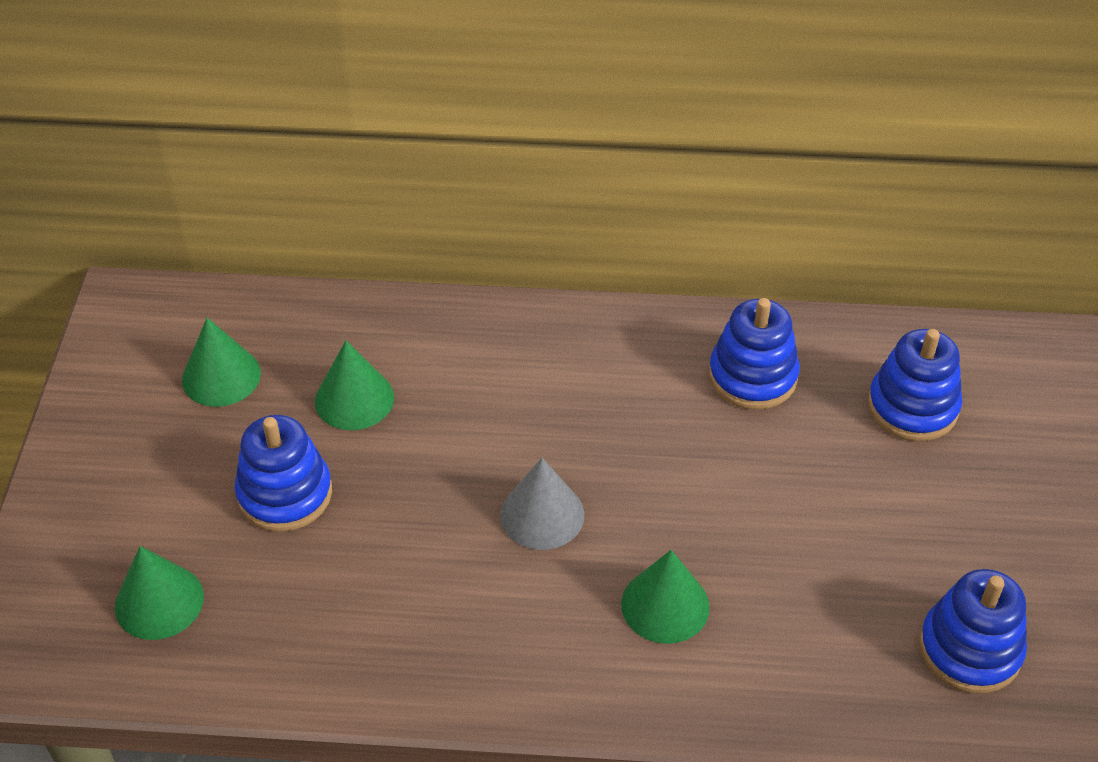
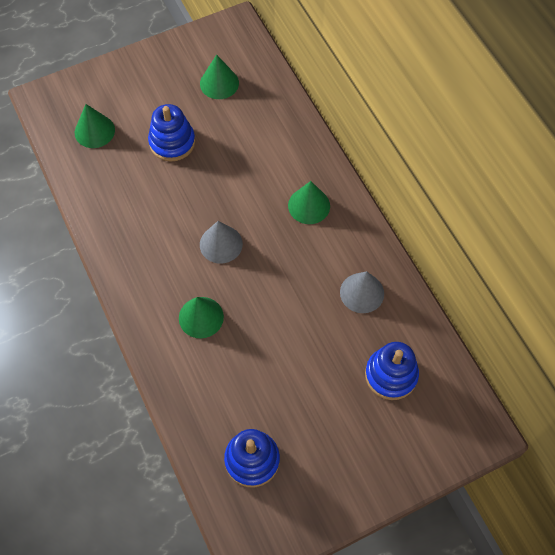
camera: 60 degrees right, 15 degrees up
(354, 399) = (239, 138): green cone -> green cone (309, 205)
(752, 376) = (362, 292): blue stacking toy -> grey cone

